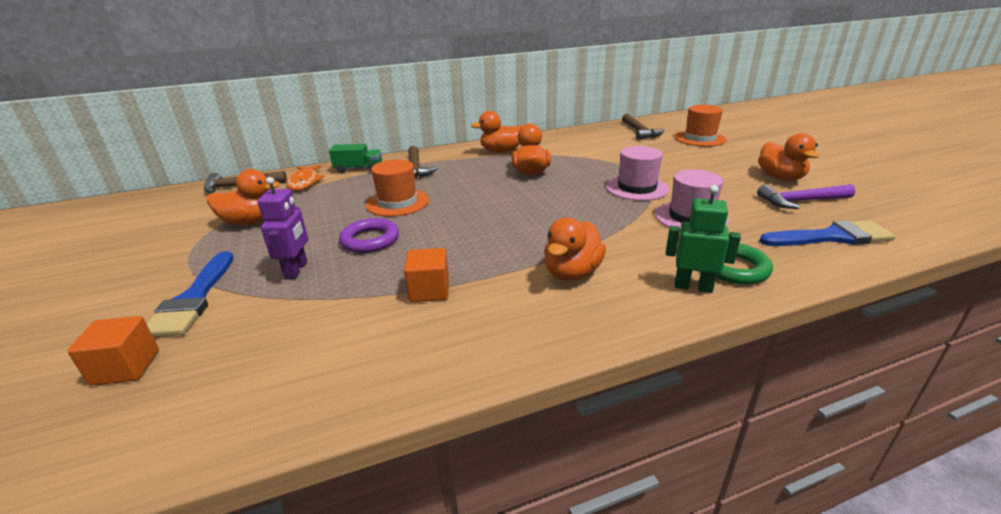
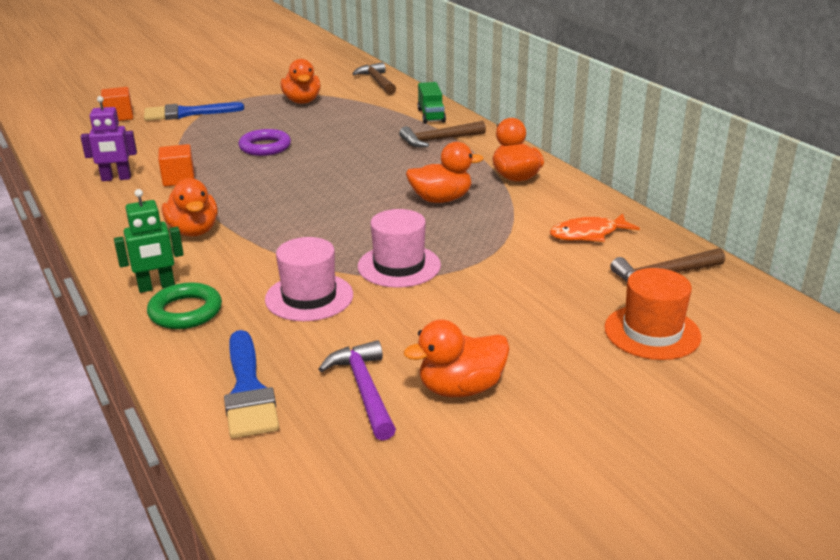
camera: 80 degrees right, 0 degrees up
(296, 270) = (219, 132): purple robot -> purple robot (116, 178)
(305, 182) = (390, 101): orange fish -> orange fish (588, 234)
(397, 202) = (344, 145): orange hat -> none
(572, 273) = (194, 231): orange duck -> orange duck turned 135 degrees counterclockwise
(693, 287) = (156, 287): green robot -> green robot turned 60 degrees clockwise

